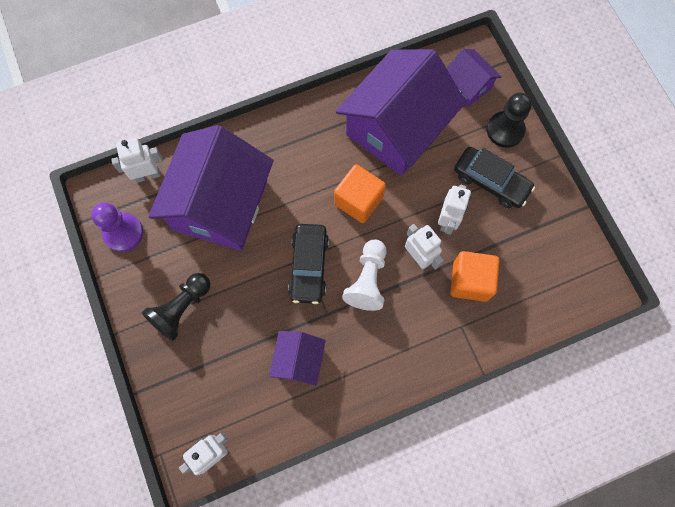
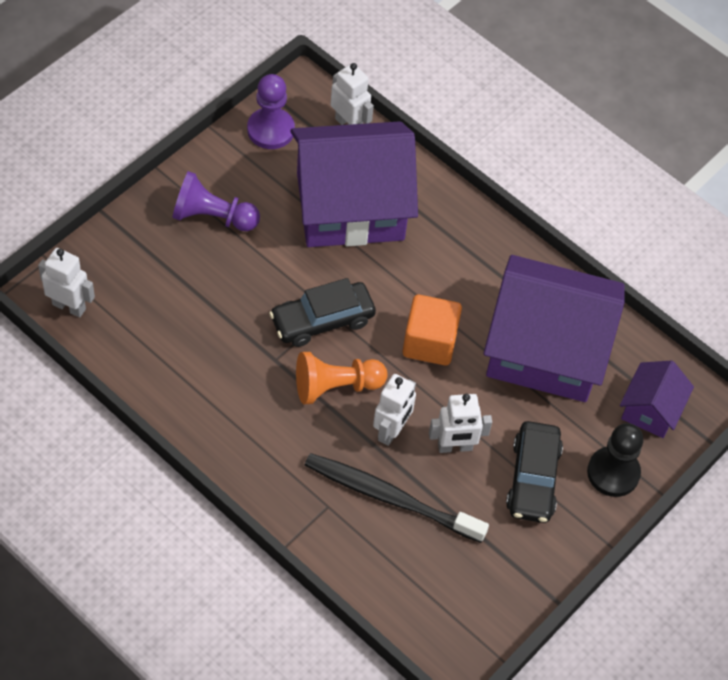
camera: 60 degrees right, 15 degrees down
(181, 309) = (212, 217): black pawn -> purple pawn
(298, 360) = (207, 350): purple house -> none
(367, 280) = (336, 386): white pawn -> orange pawn
(470, 281) = (390, 497): orange cube -> black toothbrush

